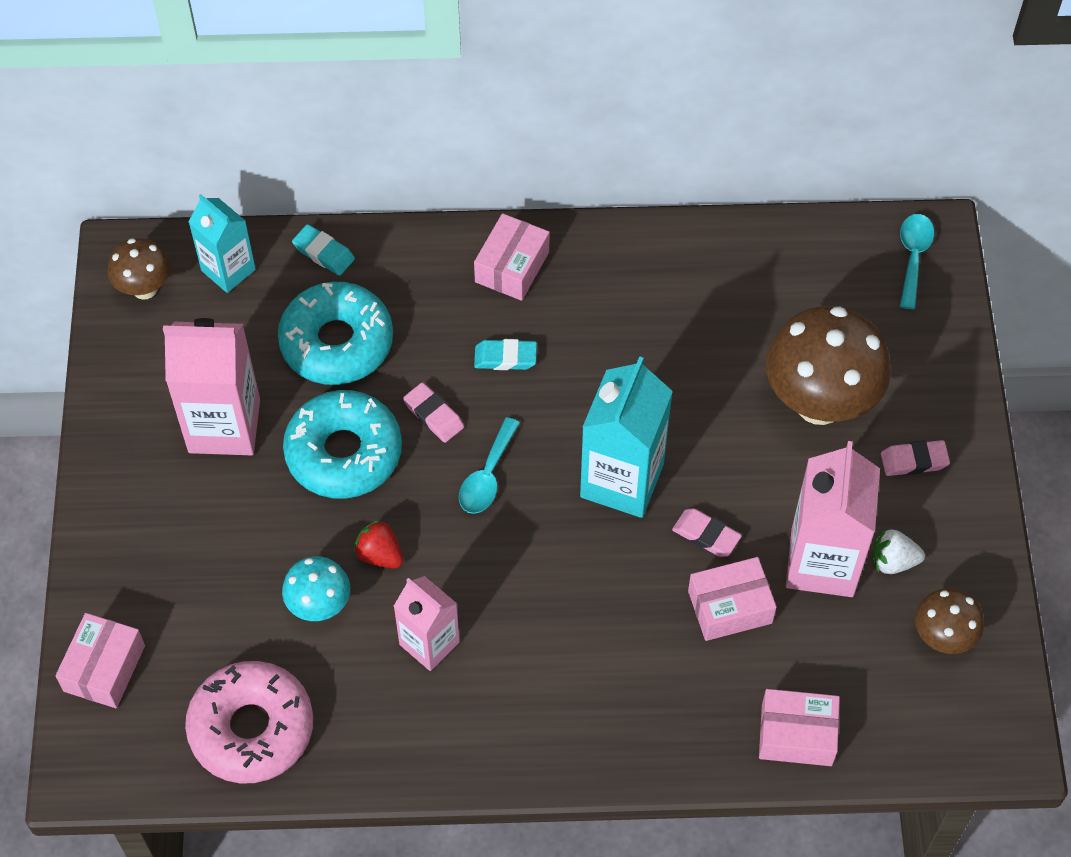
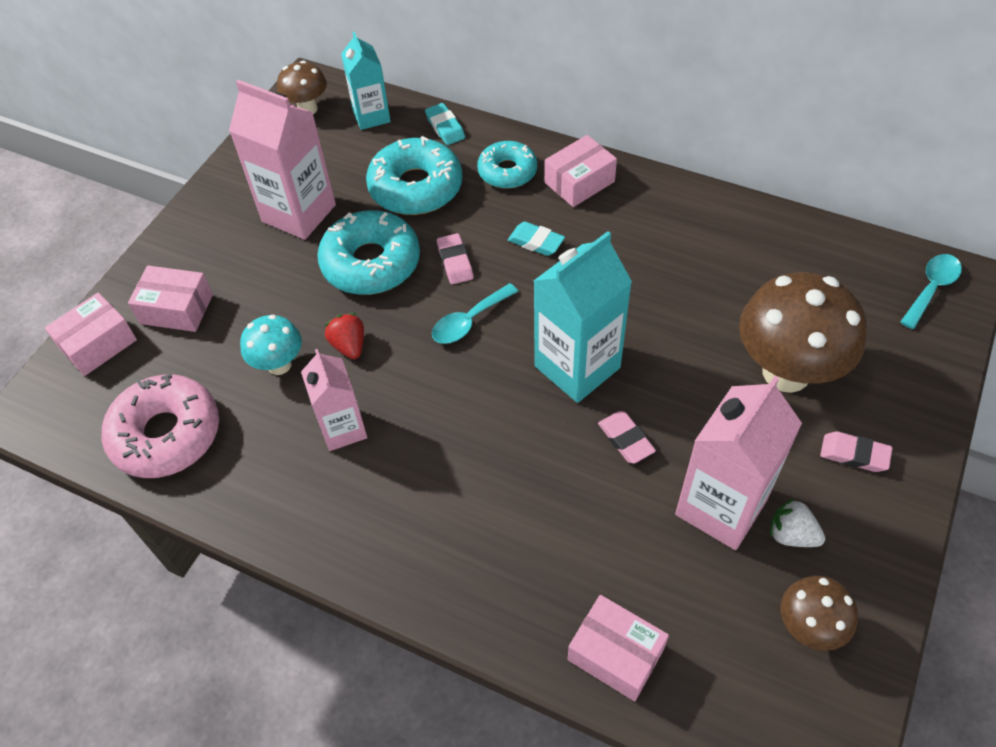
camera: 30 degrees right, 5 degrees down
(427, 284) = (507, 172): none -> turquoise donut
(730, 607) = (614, 509): pink box -> pink box (177, 309)

